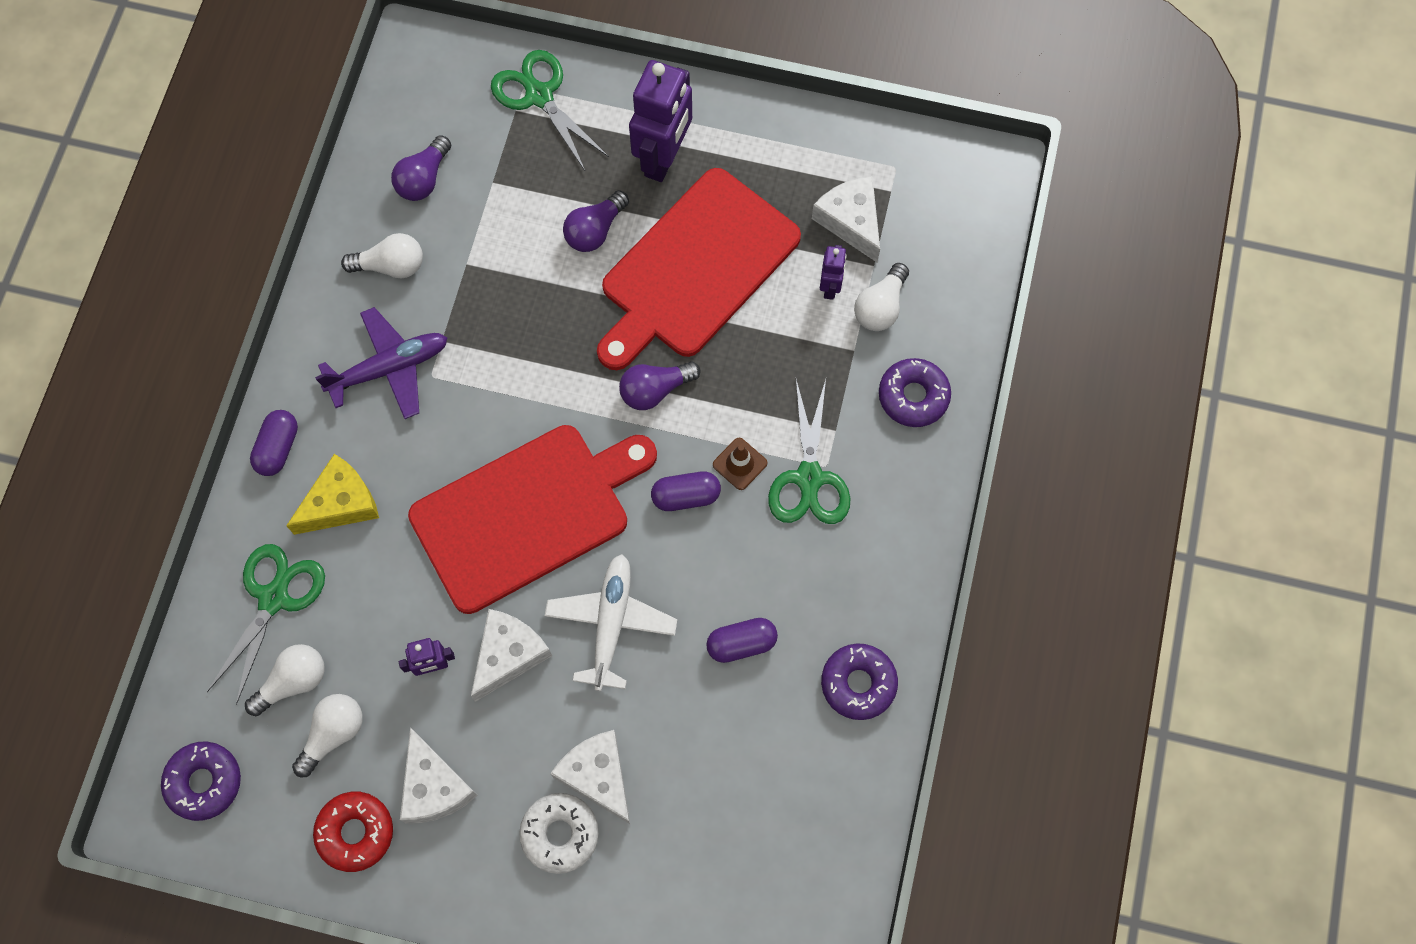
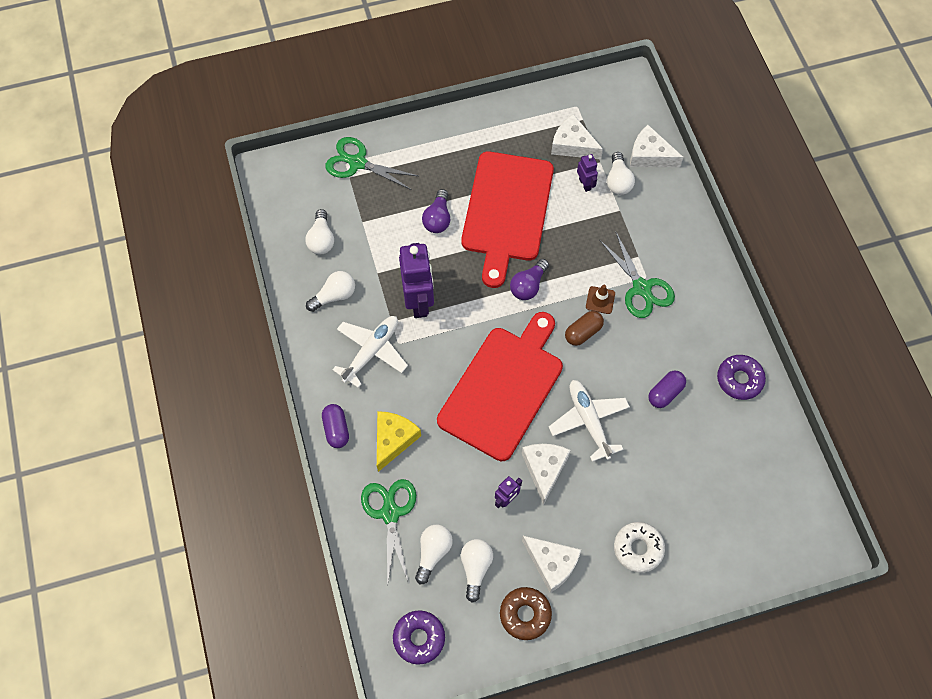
camera: 30 degrees left, 5 degrees down
(355, 832) = (525, 614): red donut -> brown donut
(390, 368) = (371, 351): purple plane -> white plane
(424, 179) = (321, 239): purple light bulb -> white light bulb
(597, 776) = (637, 506): white cheese -> white cheese (649, 155)
(663, 158) = (449, 162): purple robot -> purple robot (419, 301)
(686, 496) = (583, 332): purple capsule -> brown capsule
(913, 396) = (666, 218): purple donut -> none

